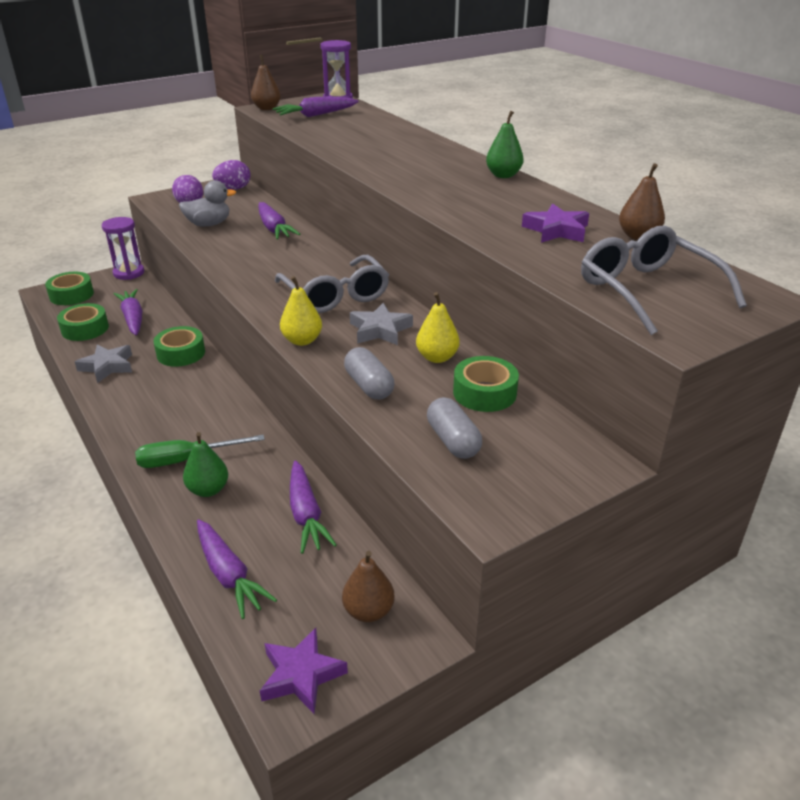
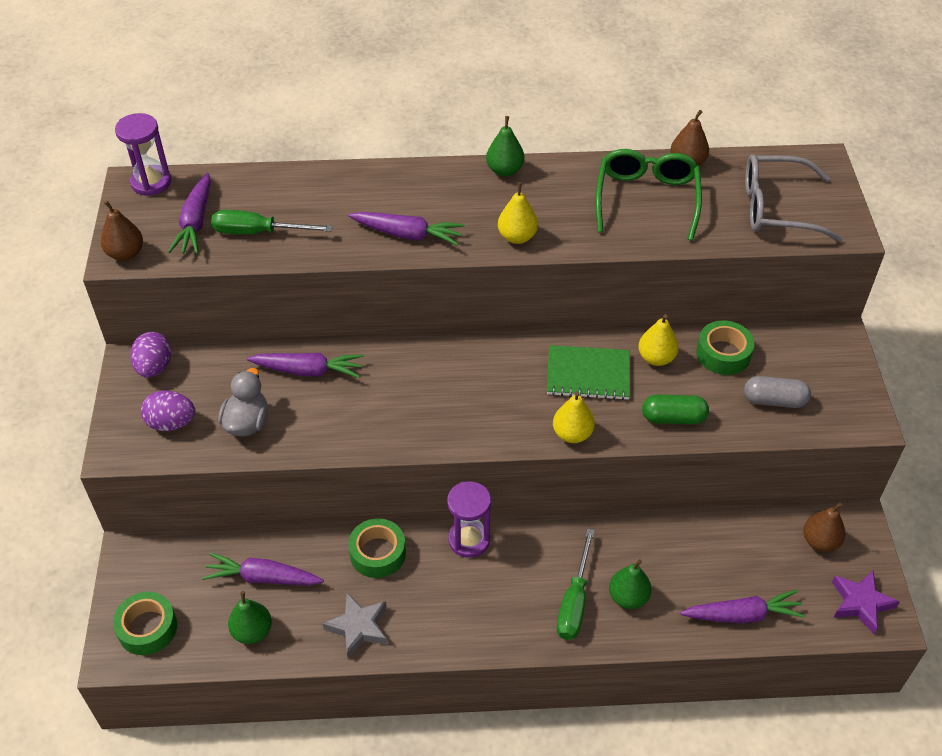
camera: 60 degrees left, 15 degrees up
(85, 329) = (252, 631): green tape -> green pear
(129, 273) = (135, 553): purple hourglass -> purple hourglass (469, 540)
(306, 514) = (697, 539): purple carrot -> purple carrot (407, 234)
(327, 129) = (258, 232): none -> green screwdriver
(335, 295) = (502, 379): grey glasses -> none
(369, 386) = (673, 418): grey capsule -> green capsule
(380, 330) = (588, 374): grey star -> green notebook
(430, 195) = (517, 237): none -> yellow pear
(556, 230) = (646, 199): purple star -> green glasses

